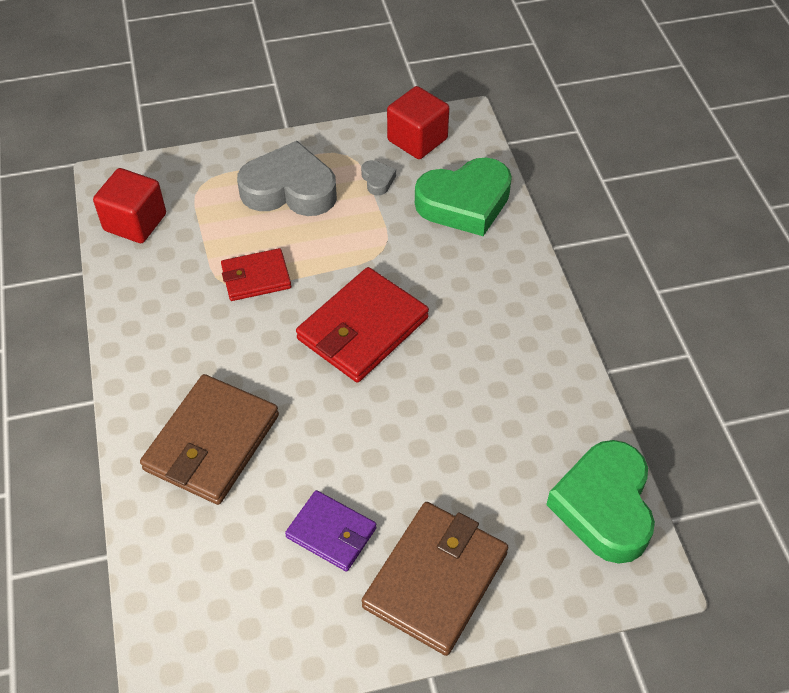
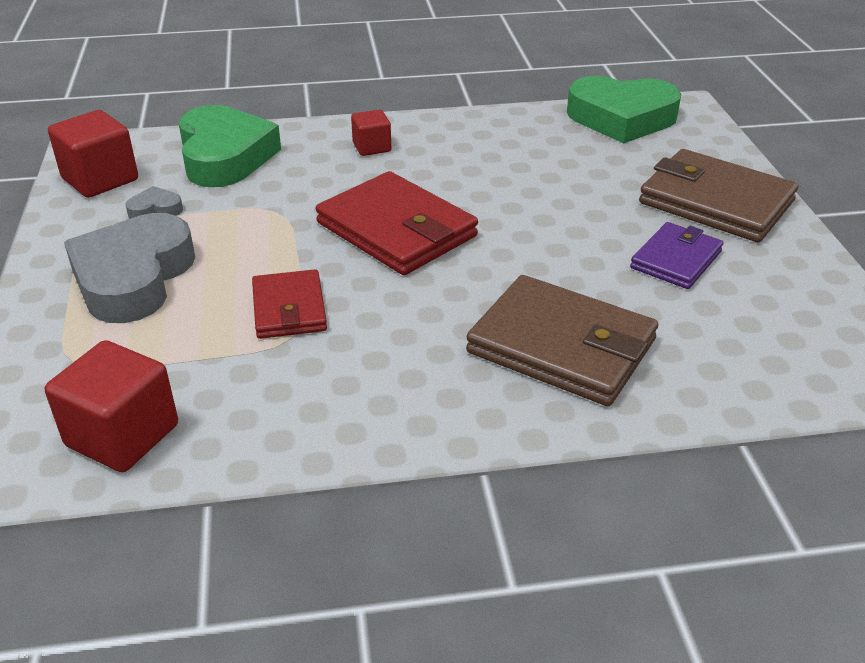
camera: 85 degrees left, 15 degrees down
(498, 297) = (372, 147): none -> red cube

